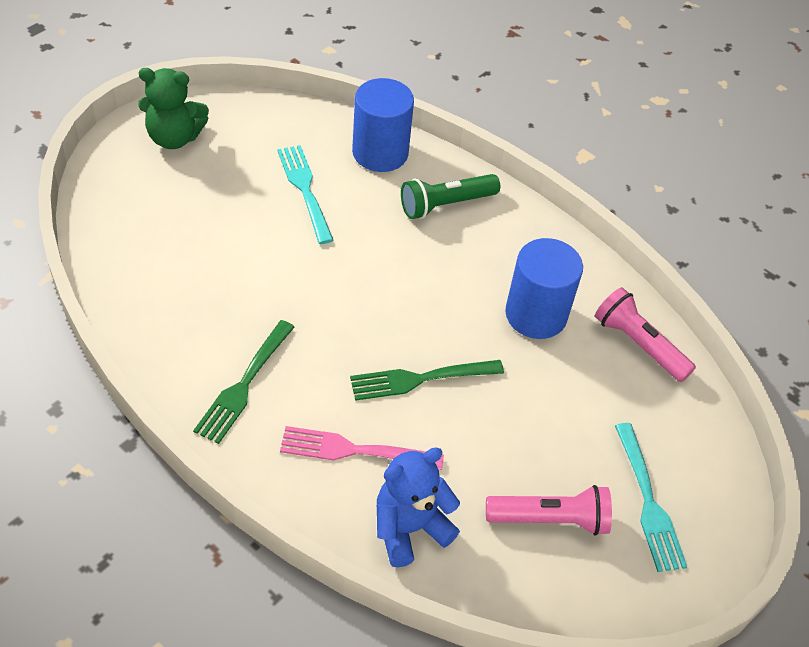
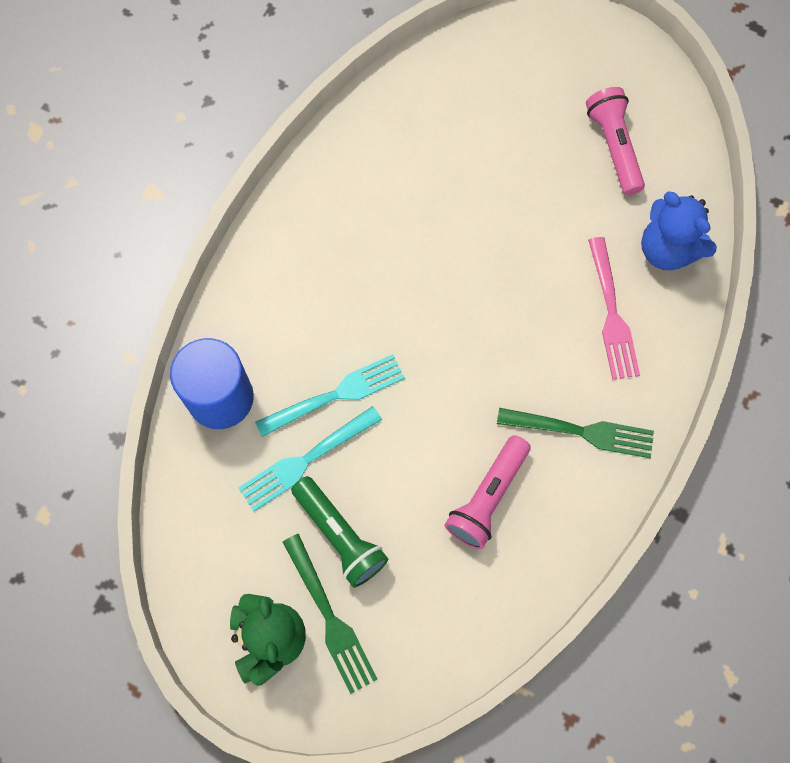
camera: 100 degrees left, 20 degrees up
(421, 379) = (513, 278): green fork -> green fork (329, 617)
(446, 204) = (279, 310): green flashlight -> green flashlight (340, 535)
(536, 314) = (399, 196): blue cylinder -> none
(638, 344) = (403, 106): pink flashlight -> pink flashlight (487, 497)
(647, 501) = (566, 79): turquoise fork -> turquoise fork (335, 395)

